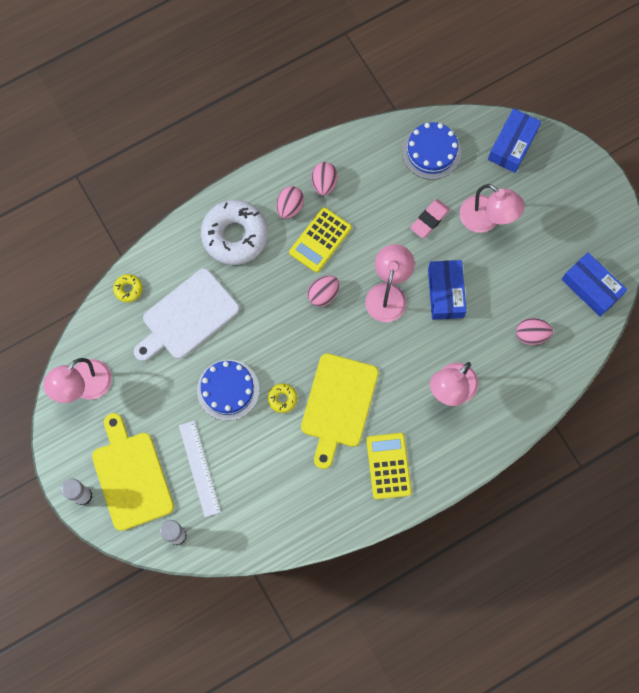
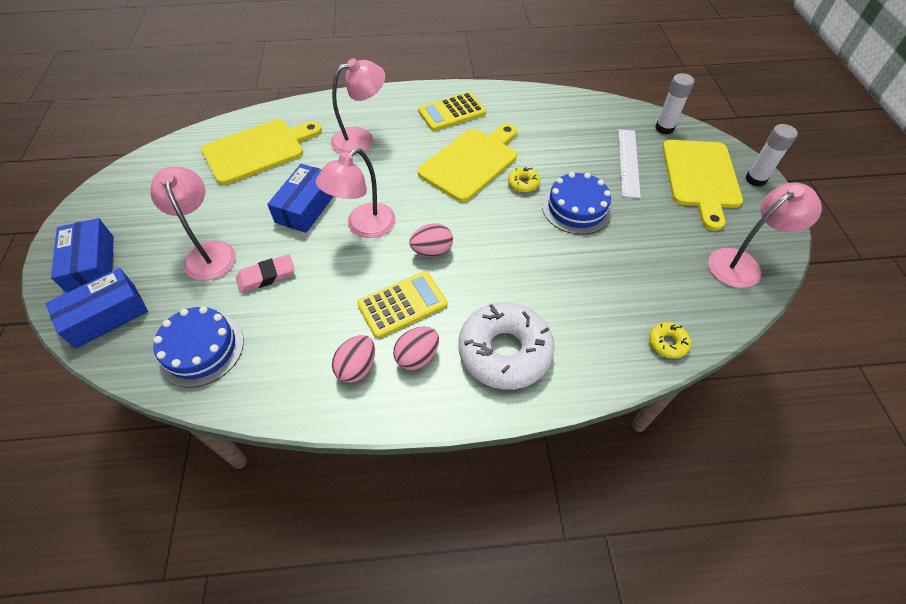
camera: 155 degrees left, 20 degrees down
(187, 317) = (599, 286): white cutting board -> none
(388, 466) = (452, 112): yellow calculator -> yellow calculator turned 45 degrees clockwise
(531, 335) = (258, 150): pink egg -> yellow cutting board
(591, 287) = (172, 163): blue box -> blue box (92, 264)

